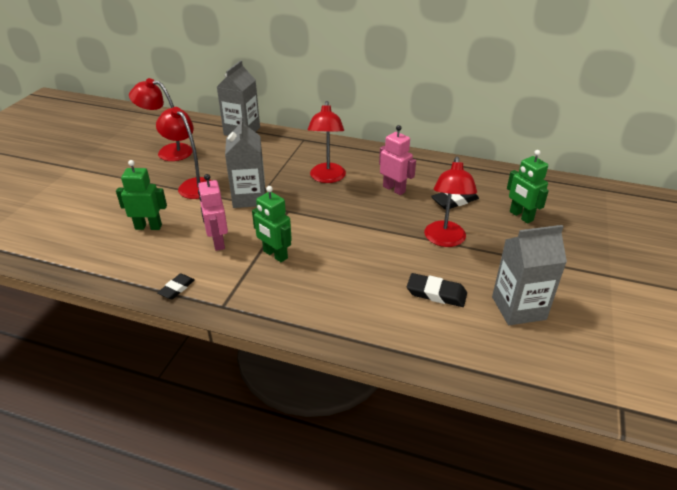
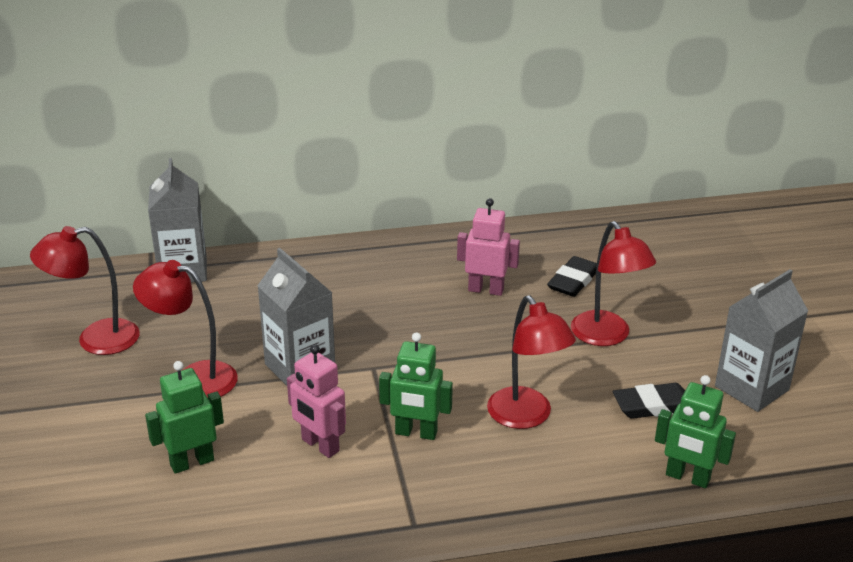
camera: 30 degrees left, 5 degrees down
(177, 288) = (328, 528): black eraser -> none
(327, 178) = (382, 303): red lamp -> red lamp (526, 417)
(521, 216) = (665, 276): green robot -> green robot (687, 478)

